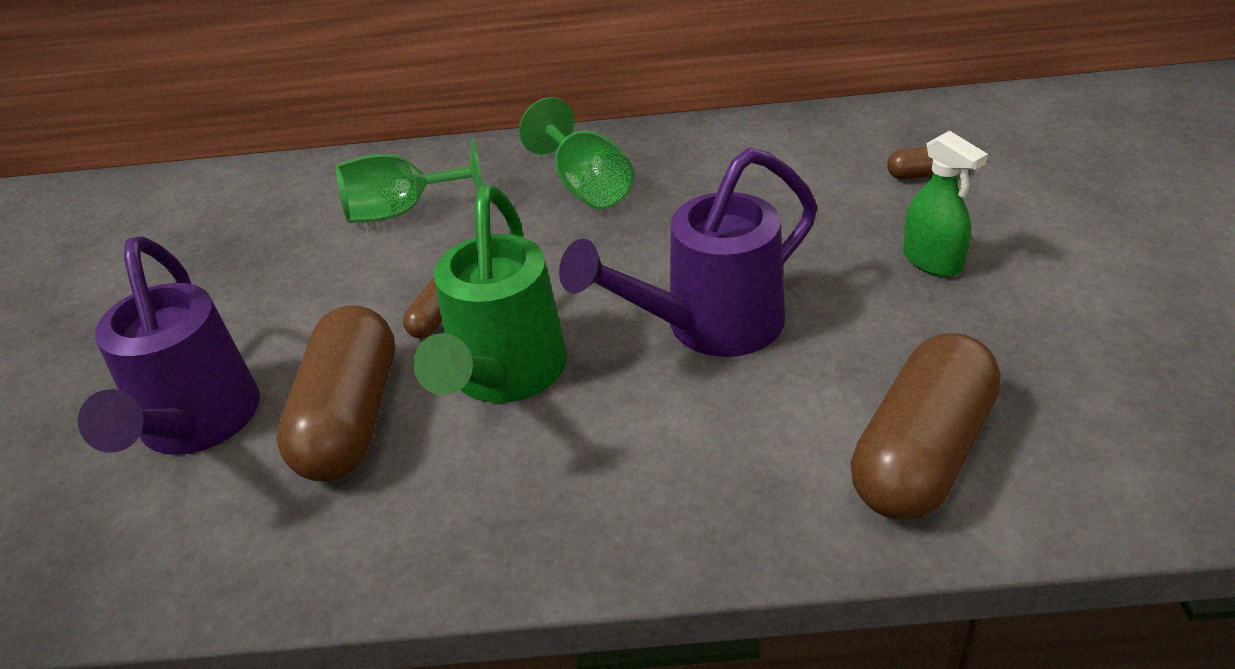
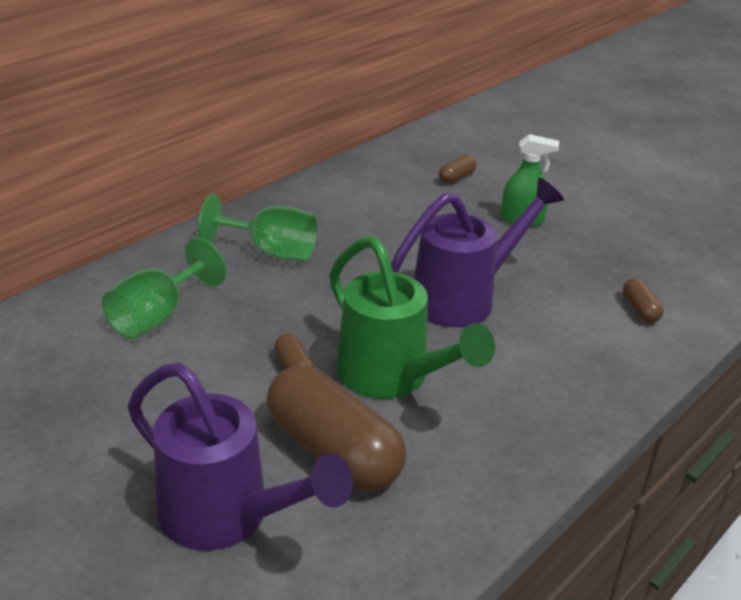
camera: 50 degrees left, 5 degrees down
(709, 327) = (464, 298): purple watering can -> purple watering can turned 135 degrees counterclockwise
(922, 455) = (640, 309): brown capsule -> brown capsule, size x0.43

